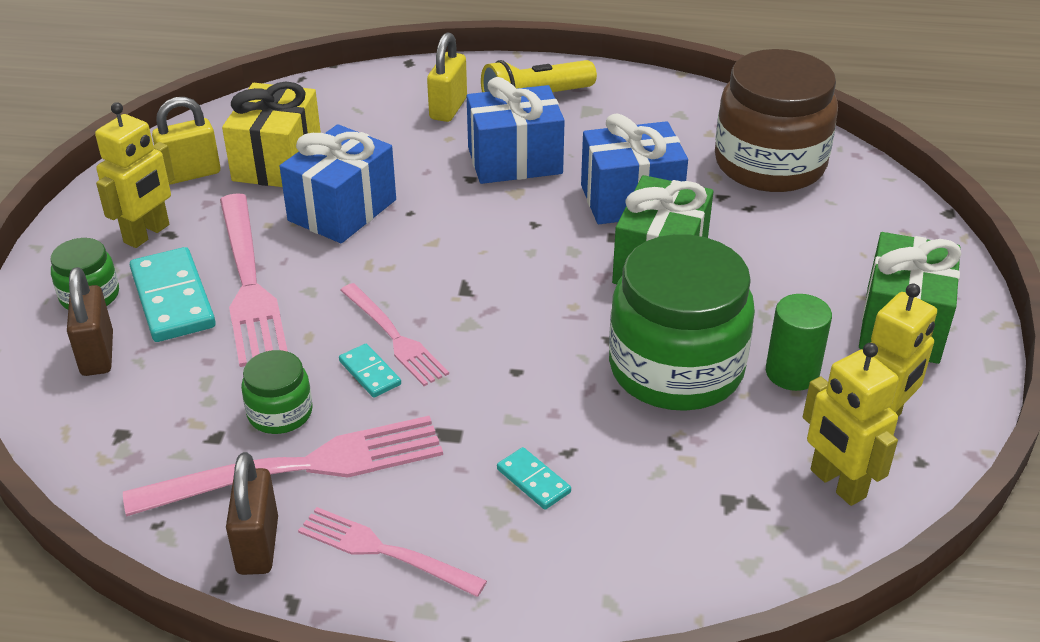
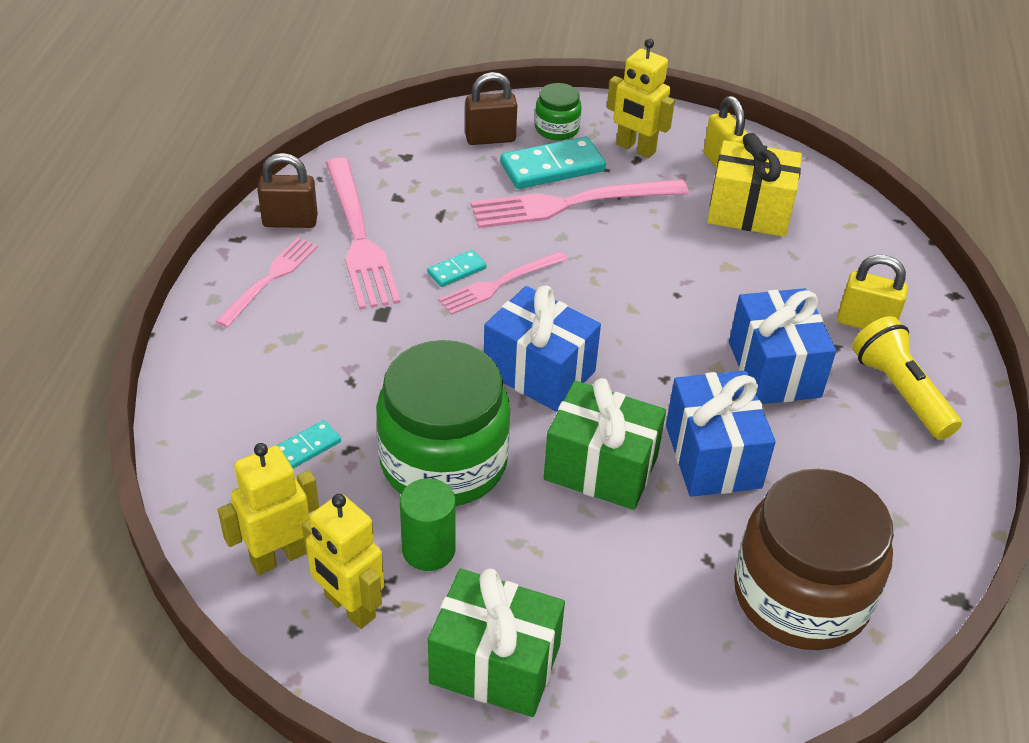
camera: 90 degrees right, 5 degrees up
(280, 413) = (417, 226): green jar -> none
(342, 210) = (676, 252): blue gift -> blue gift (539, 372)
(533, 481) = (322, 358): turquoise domino -> turquoise domino (307, 447)

